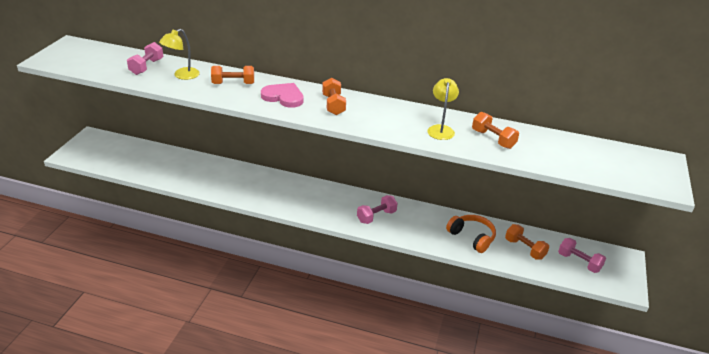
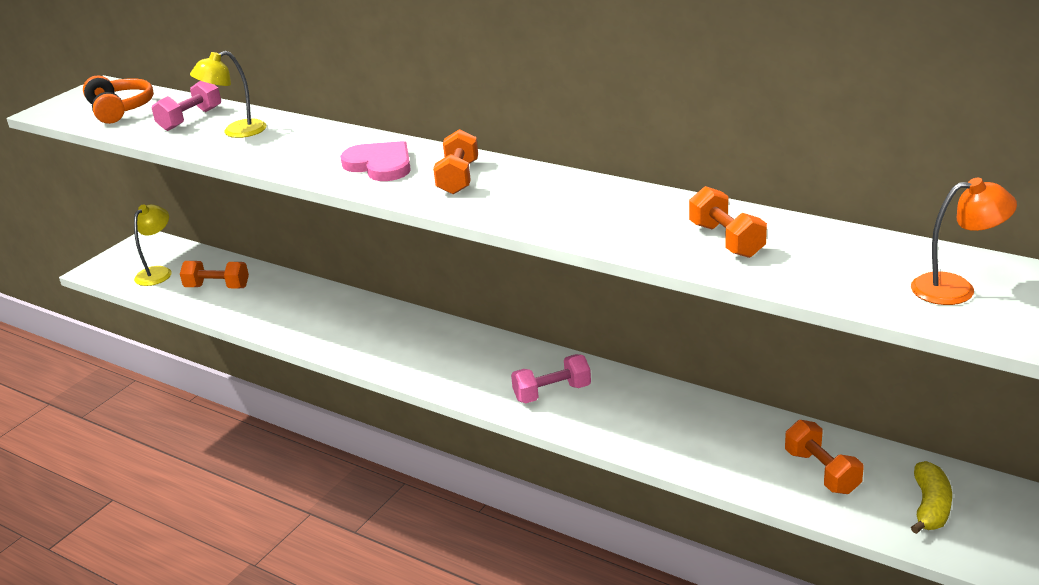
camera: 20 degrees right, 5 degrees down
(233, 83) = (310, 144): orange dumbbell -> orange dumbbell (217, 287)
(440, 129) = (632, 221): yellow lamp -> yellow lamp (158, 272)
(472, 237) = (721, 442): orange headphones -> orange headphones (120, 109)
(579, 262) = (930, 507): pink dumbbell -> yellow banana
(610, 162) = (956, 288): none -> orange lamp

